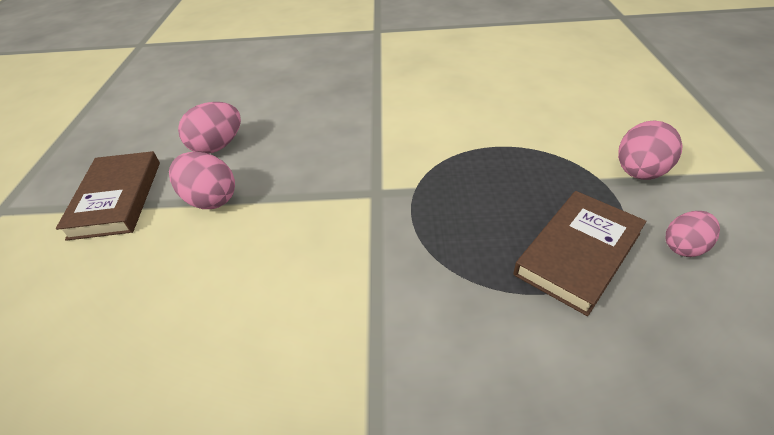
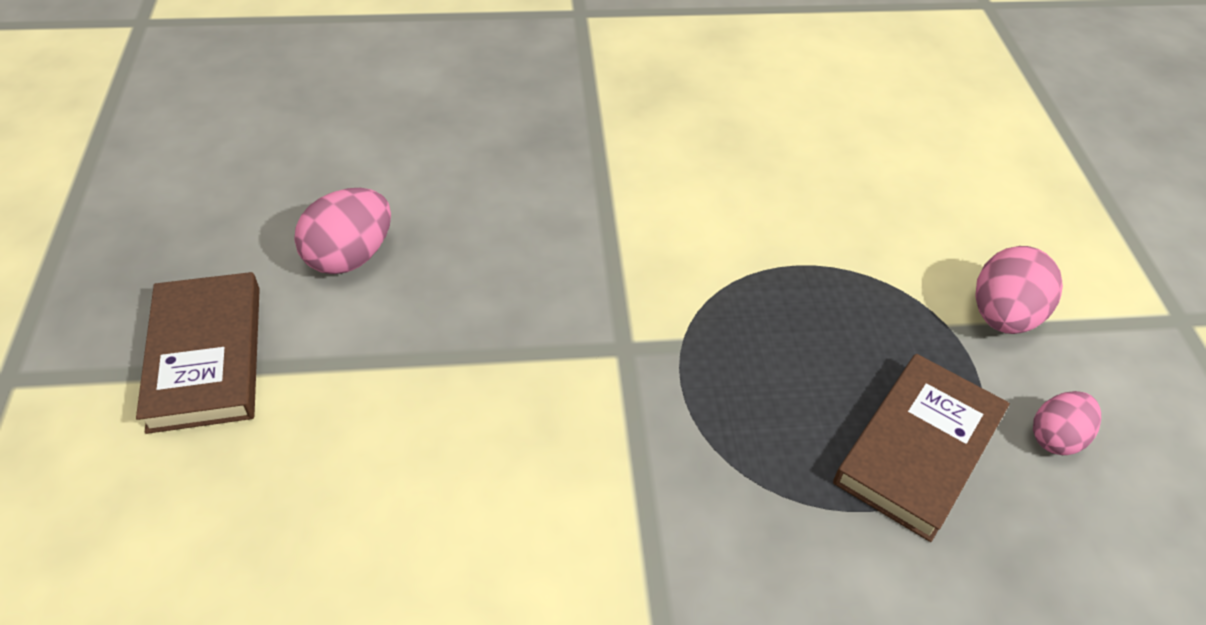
camera: 10 degrees left, 5 degrees up
(210, 199) = (364, 359): pink egg -> none

